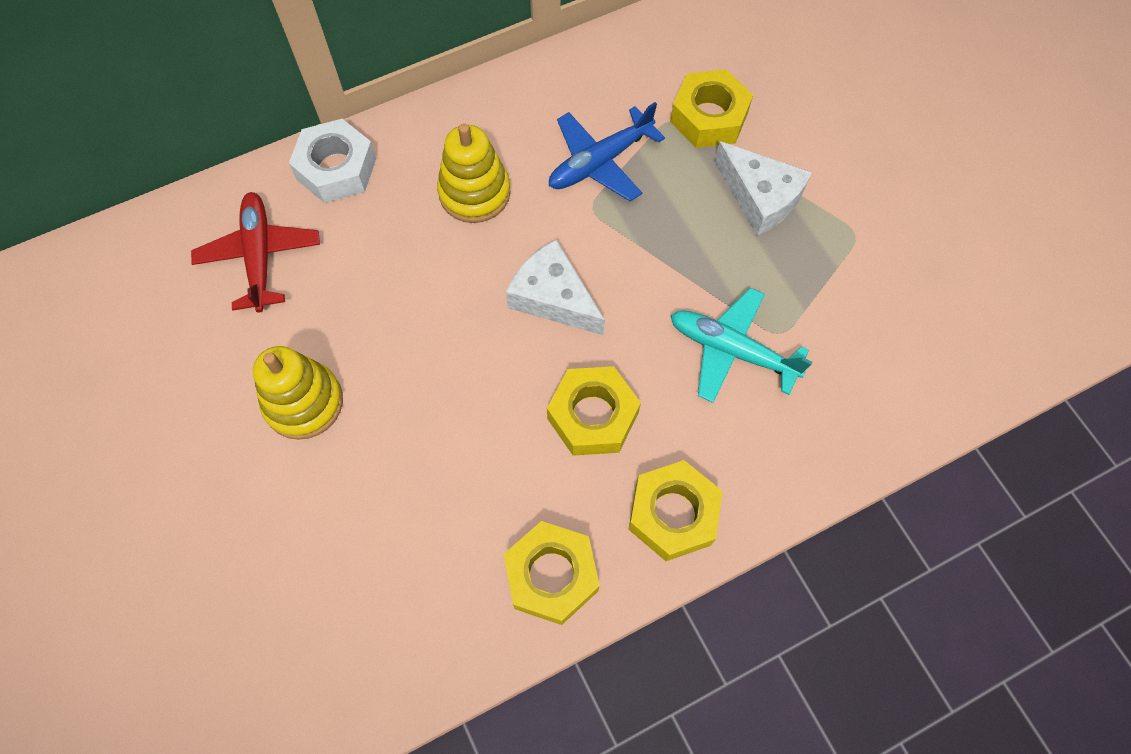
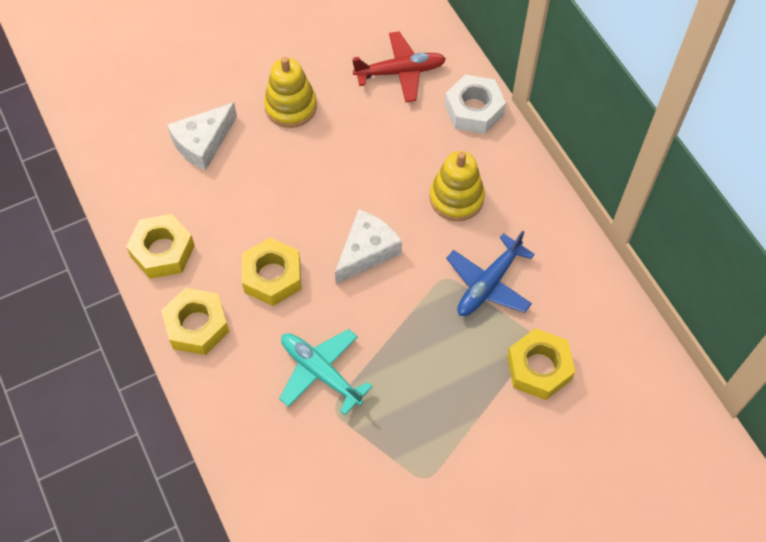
camera: 90 degrees right, 5 degrees down
(600, 162) = (488, 284): blue plane -> blue plane turned 105 degrees counterclockwise
(731, 350) = (320, 372): turquoise plane -> turquoise plane turned 75 degrees counterclockwise
(760, 197) = (459, 403): white cheese -> white cheese (203, 143)

